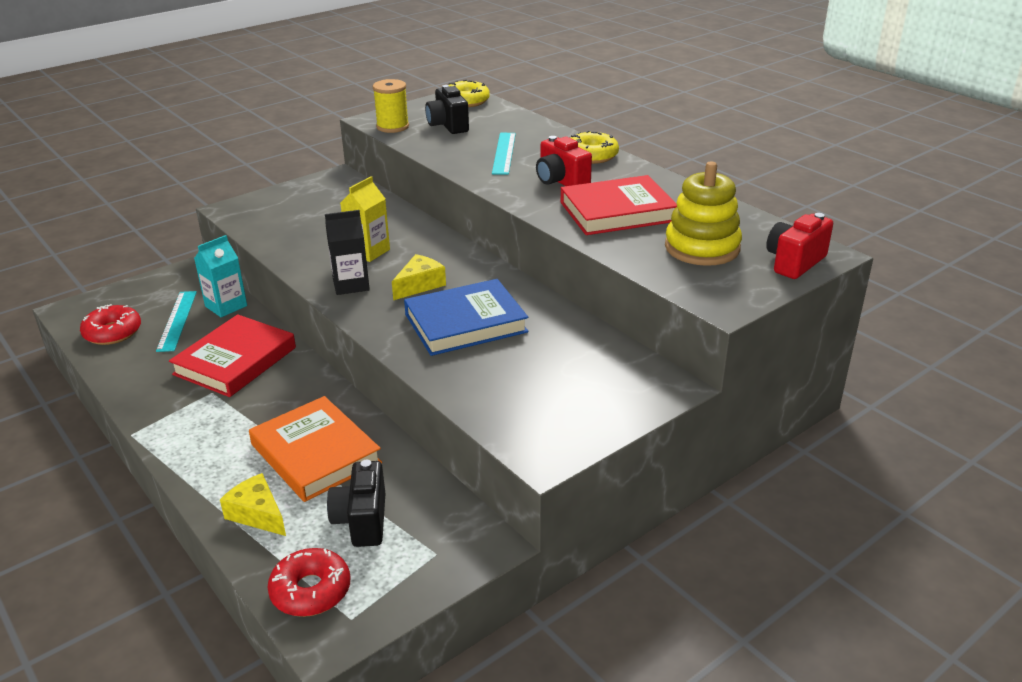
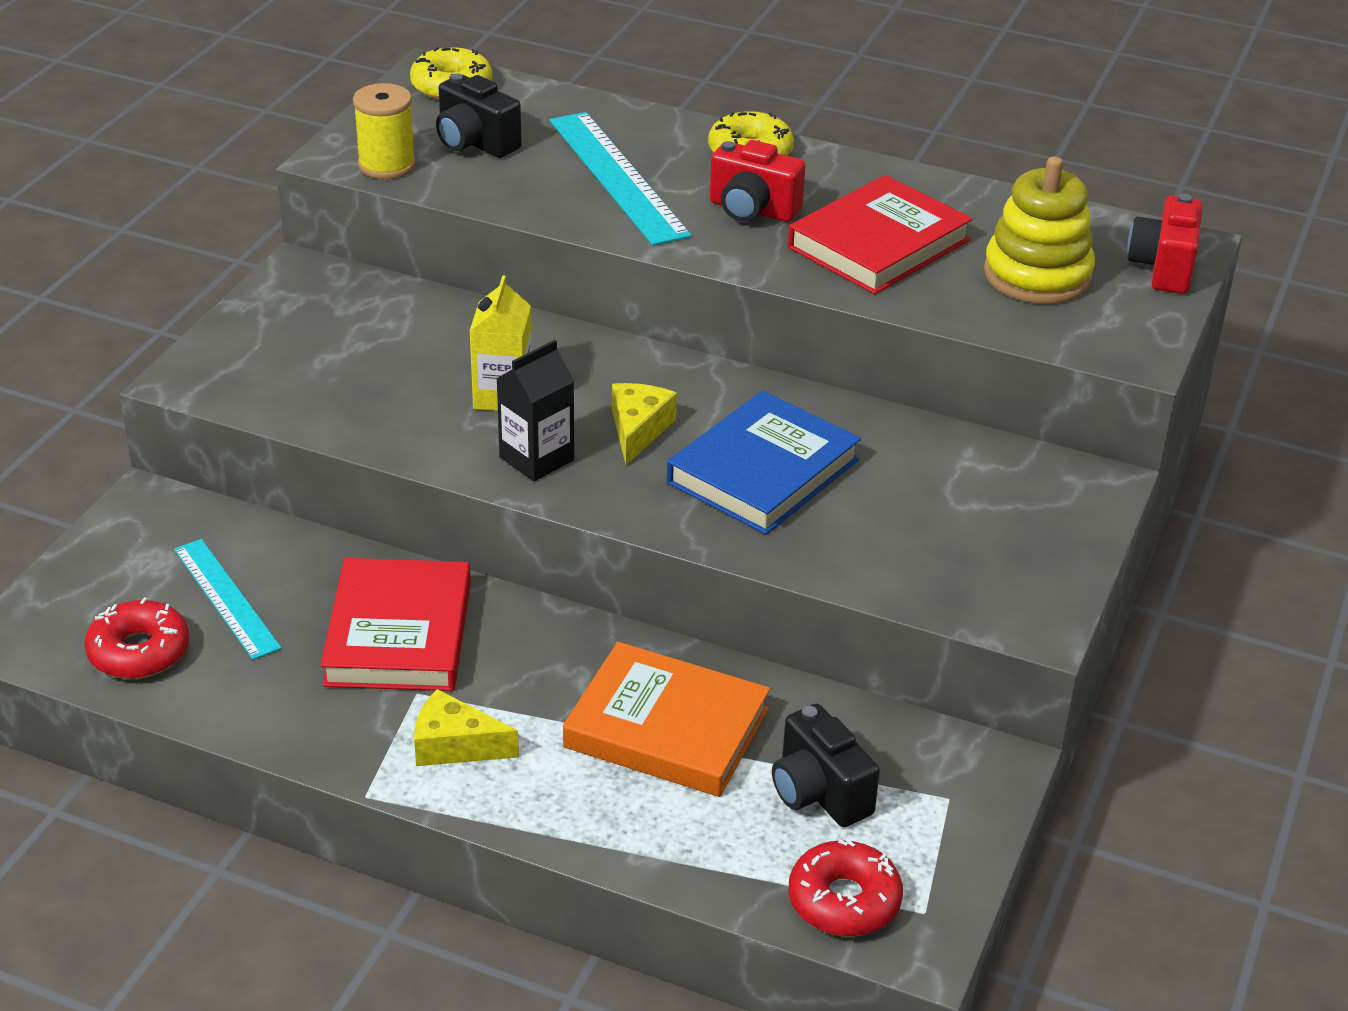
camera: 30 degrees left, 5 degrees up
(226, 306) = (281, 550): turquoise carton -> none
(257, 514) = (675, 835): yellow cheese -> yellow cheese (455, 745)
(504, 153) = (617, 177): turquoise ruler -> turquoise ruler, size x1.53

